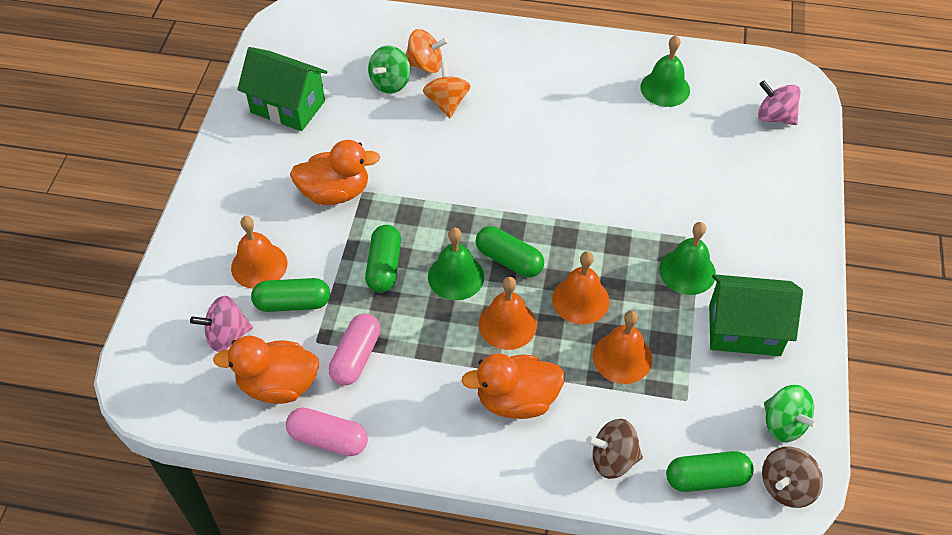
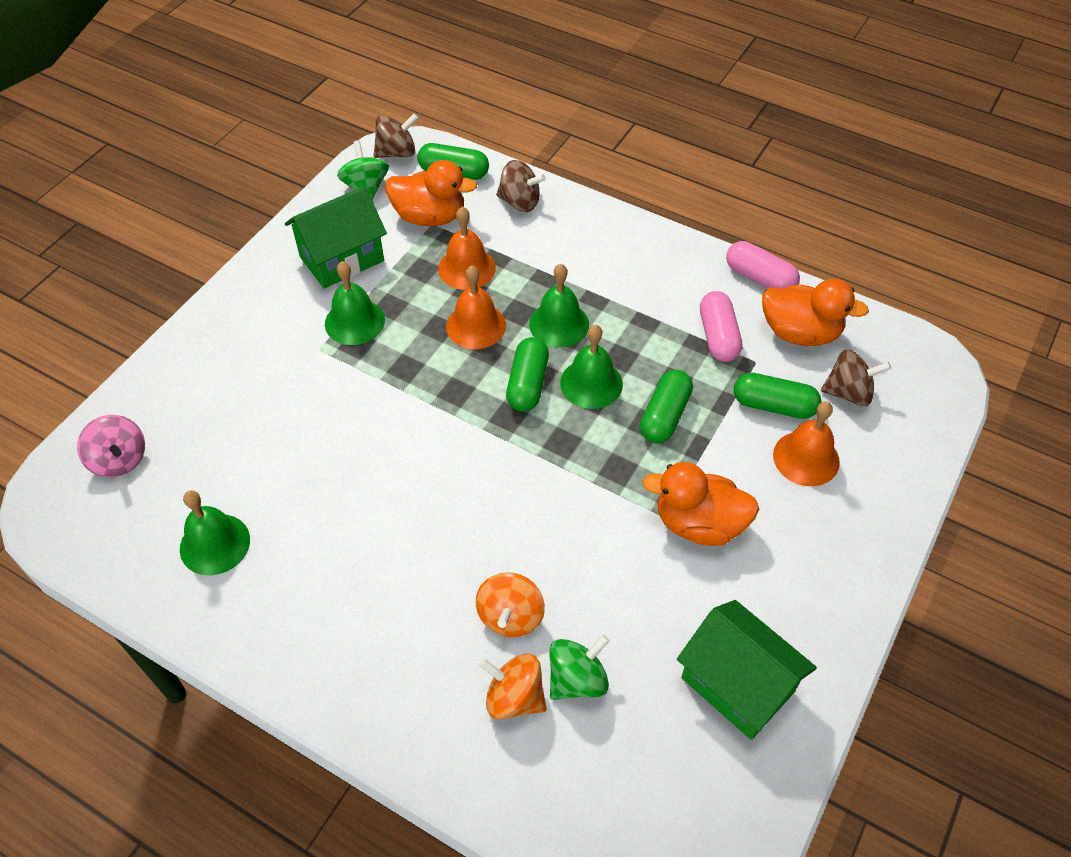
camera: 160 degrees left, 0 degrees up
(227, 335) = (848, 393): pink spinning top -> brown spinning top
(356, 357) = (718, 336): pink capsule -> pink capsule turned 45 degrees counterclockwise
(507, 324) = (559, 324): orange bell -> green bell
(509, 260) = (527, 384): green capsule -> green capsule turned 45 degrees clockwise
(516, 400) = (580, 262): orange duck -> orange duck (430, 217)
(744, 330) = (342, 259): green house -> green house turned 60 degrees counterclockwise

